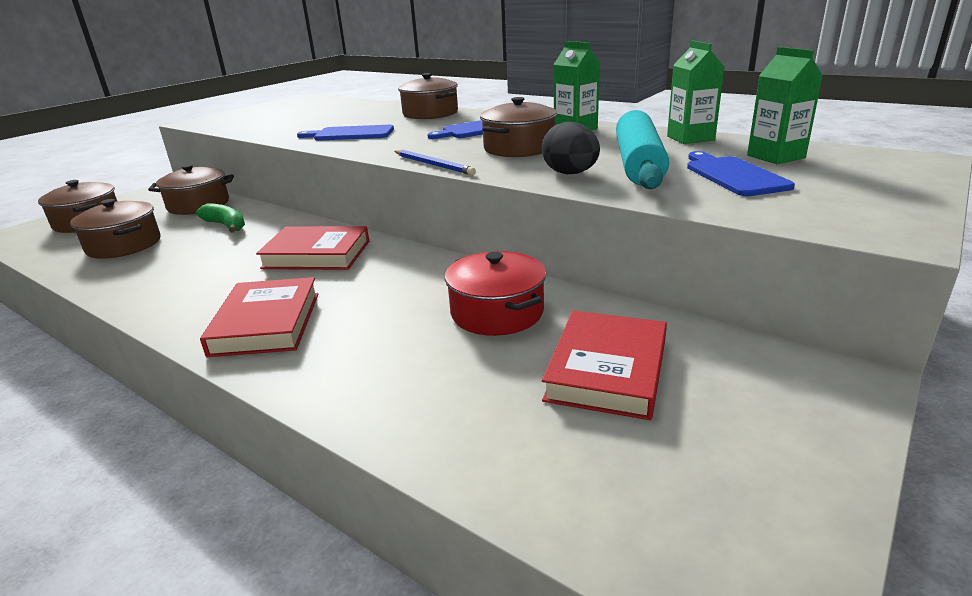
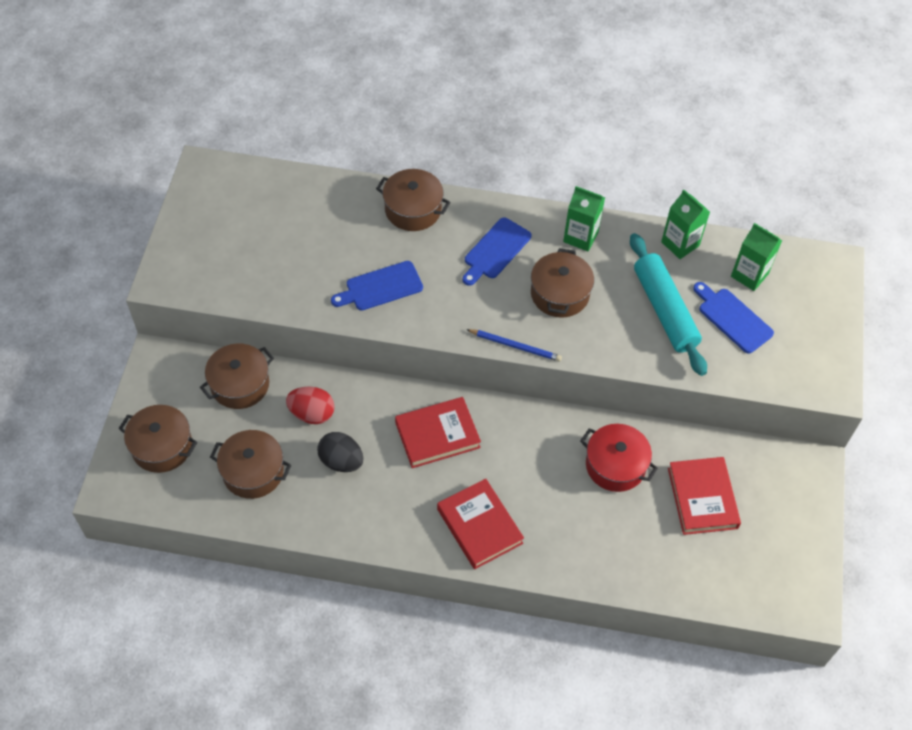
camera: 30 degrees left, 30 degrees up
(226, 225) = (312, 413): green banana -> red egg
(570, 174) = (627, 340): black egg -> black egg (341, 461)

